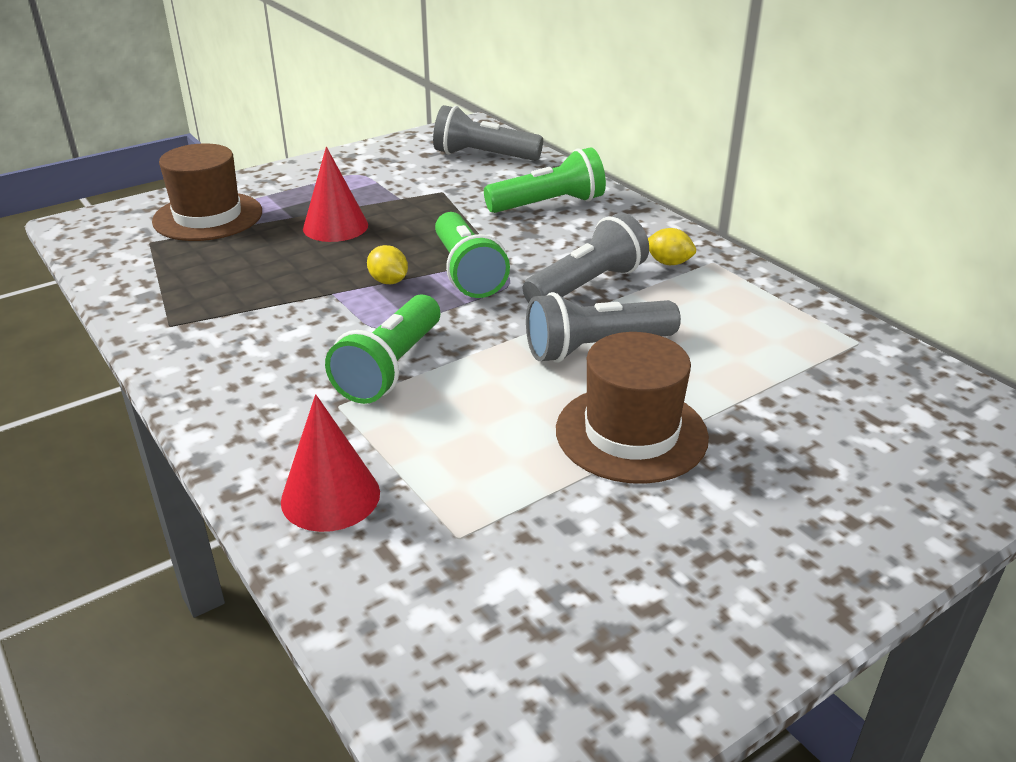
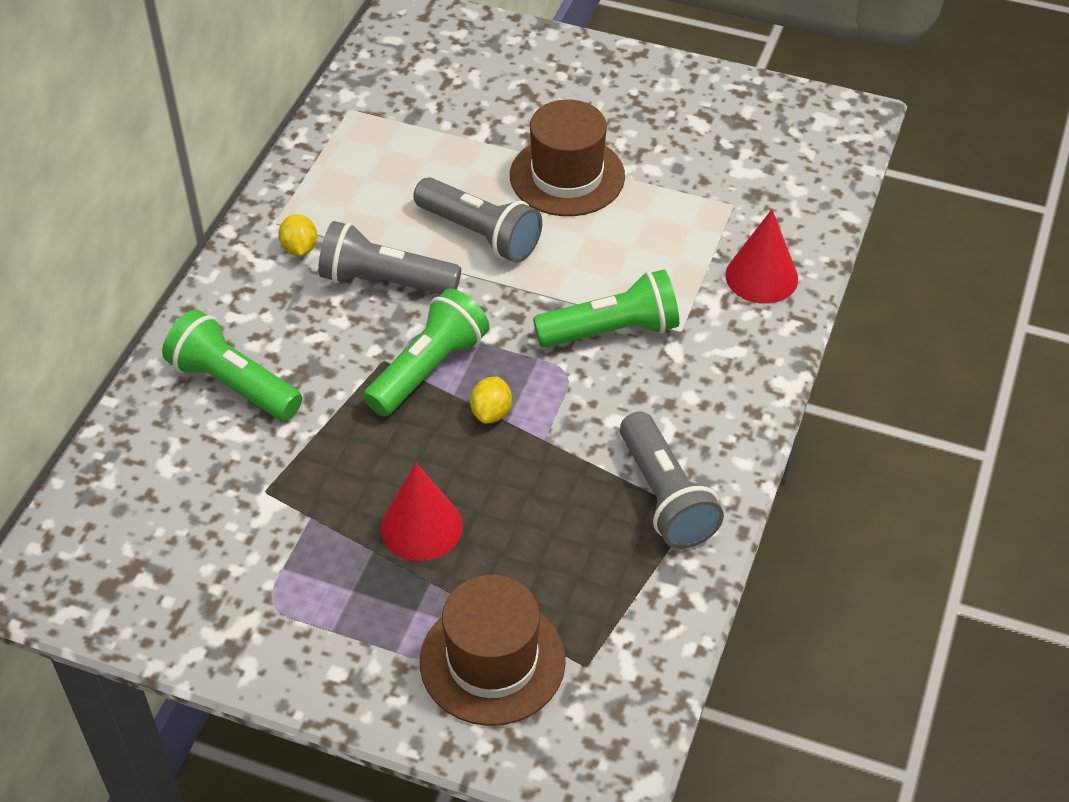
camera: 125 degrees left, 15 degrees up
(483, 156) = (132, 512): grey flashlight -> grey flashlight (665, 497)

